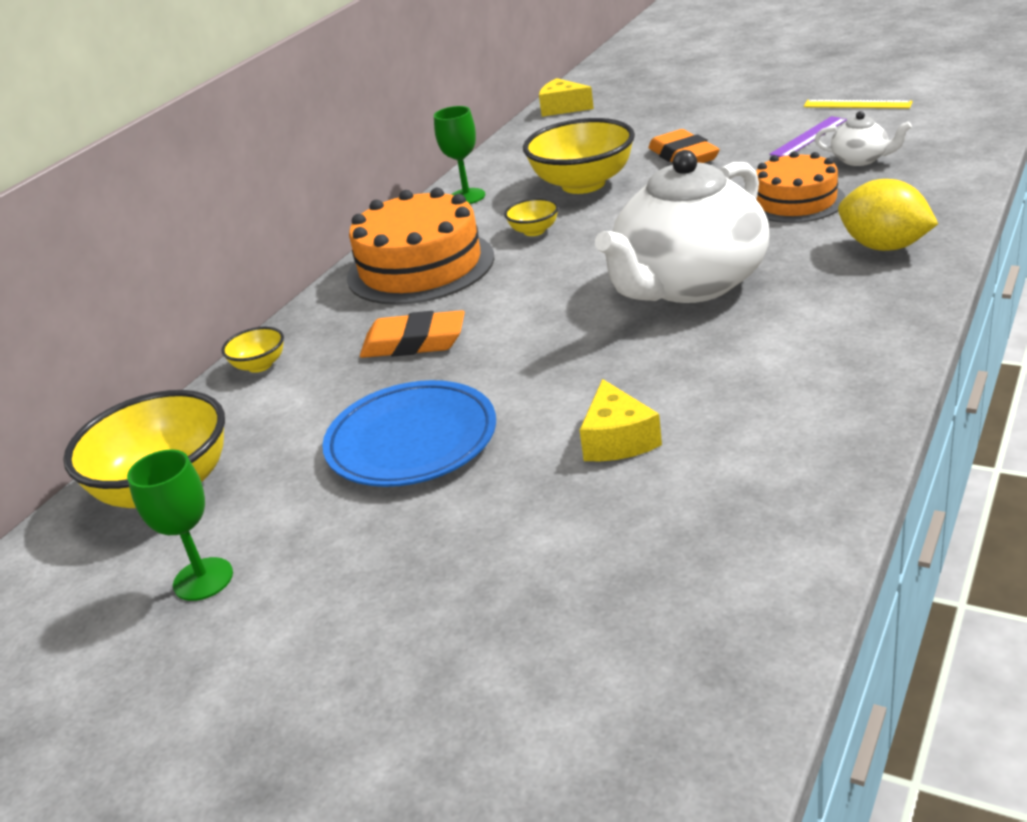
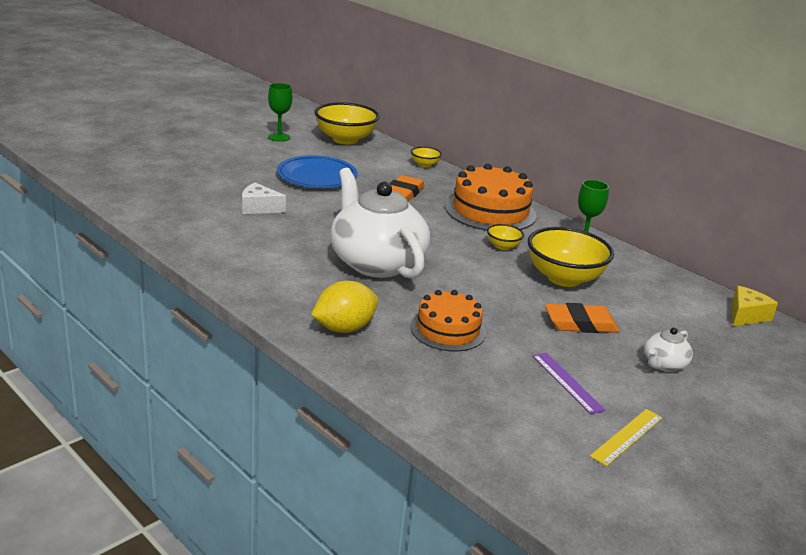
camera: 100 degrees right, 5 degrees down
(617, 440) = (258, 208): yellow cheese -> white cheese
(861, 159) = (494, 382): white teapot -> white teapot (663, 364)

